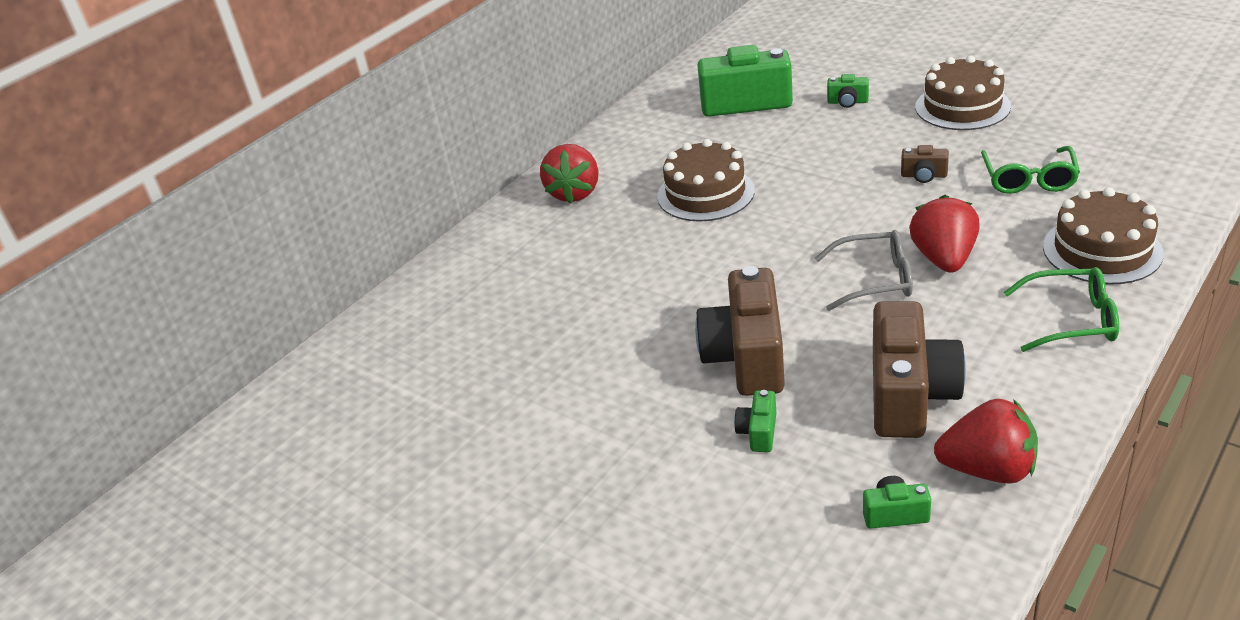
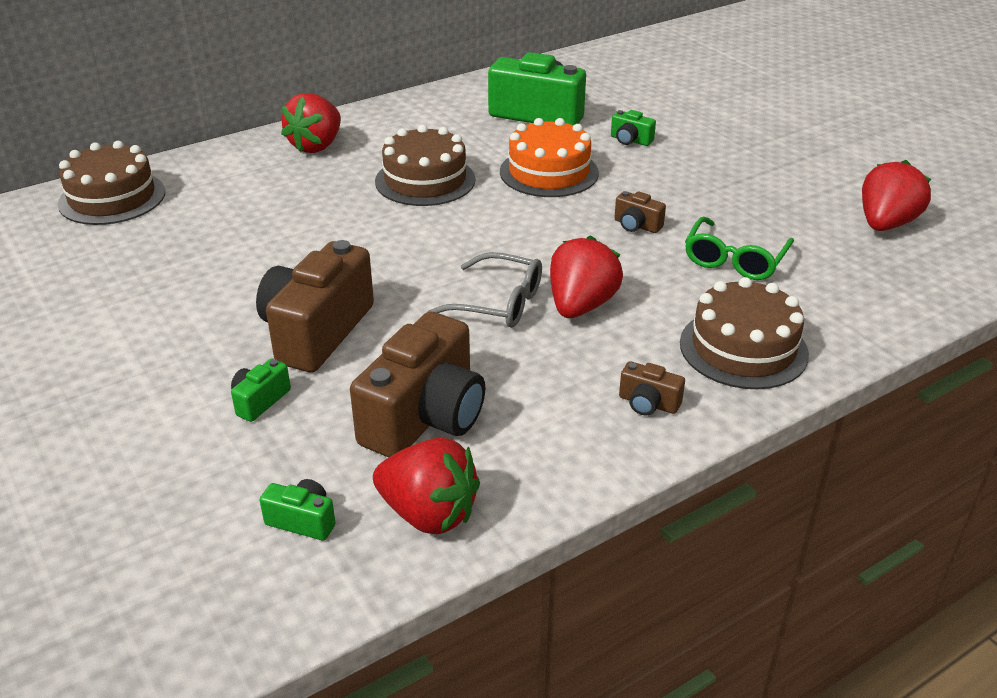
camera: 15 degrees right, 0 degrees up
(806, 152) = (549, 172): none -> orange cake
(962, 106) = (735, 175): brown cake -> brown cake (112, 198)
(1071, 320) = (648, 403): green glasses -> brown camera
(1116, 111) = (885, 224): none -> red strawberry

